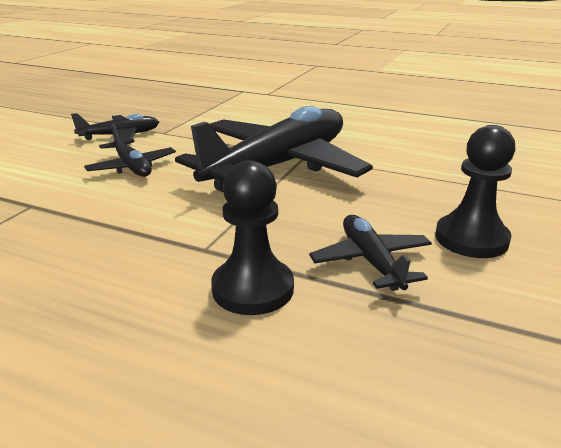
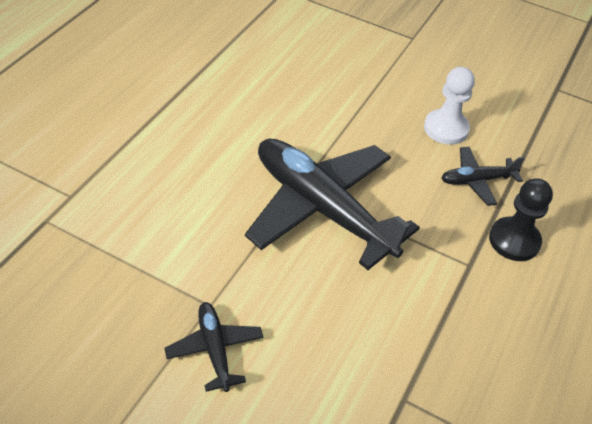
camera: 90 degrees left, 20 degrees up
(132, 167) = (316, 326): black plane -> none
(471, 239) = (446, 128): black pawn -> white pawn

